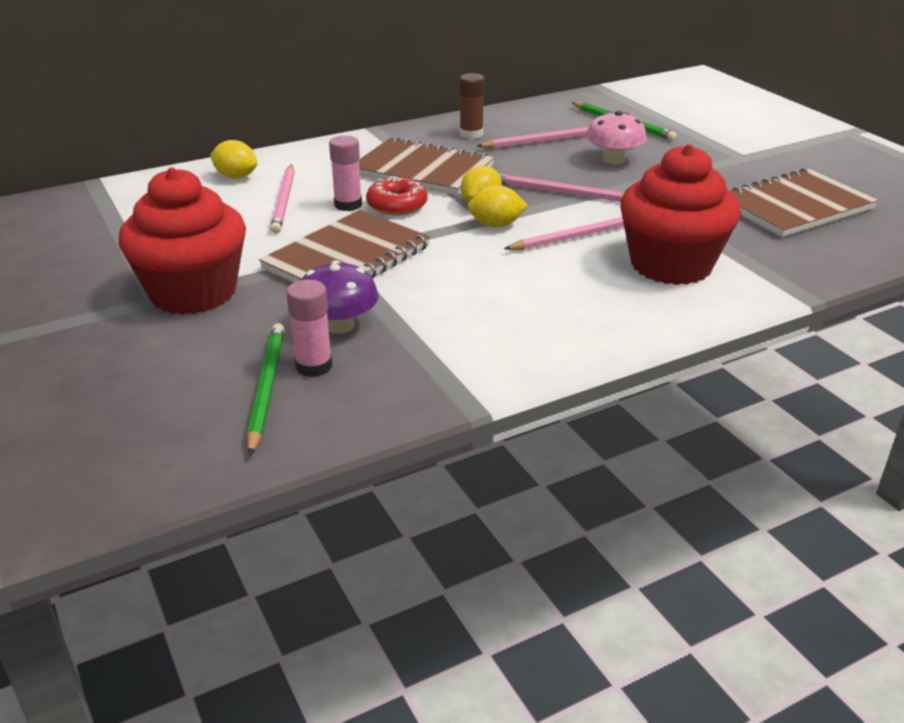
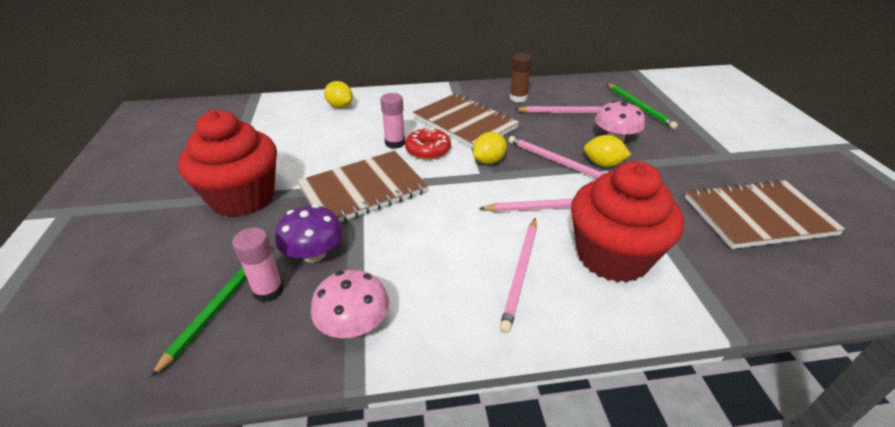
camera: 20 degrees right, 5 degrees up
(284, 201) = (356, 131): pink pencil -> pink pencil (520, 273)
(439, 372) = (354, 325): none -> pink mushroom
(496, 225) = (489, 183): yellow lemon -> yellow lemon (603, 164)

